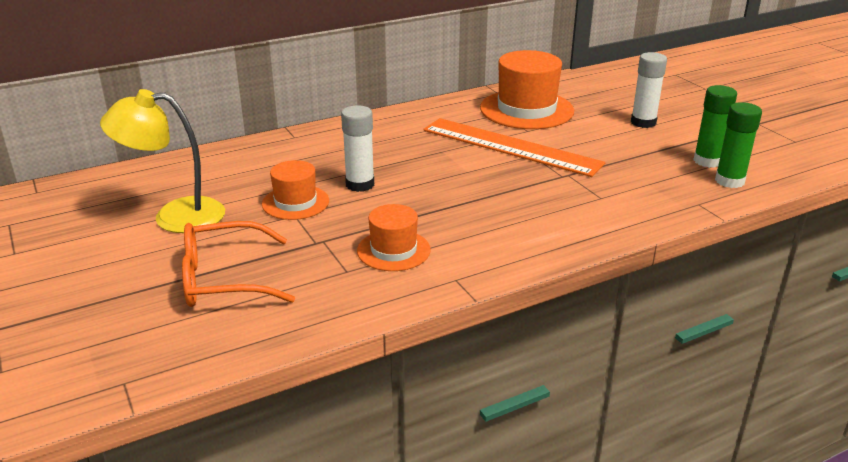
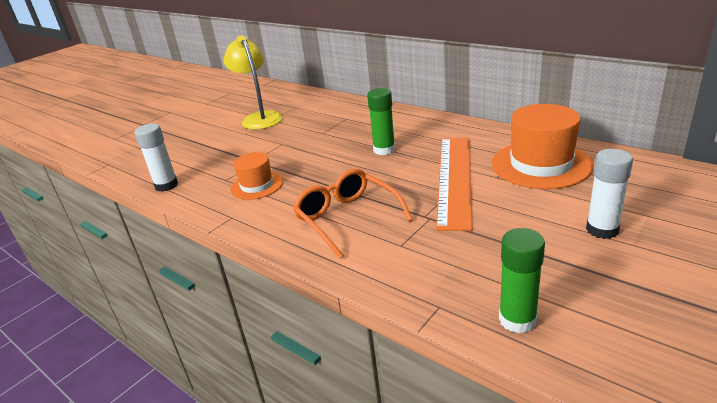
camera: 70 degrees right, 0 degrees up
(226, 279) = (202, 152): orange glasses -> orange glasses (348, 219)
(295, 202) = (297, 139): orange hat -> none
(360, 184) = (335, 148): white glue stick -> white glue stick (166, 185)
(707, 161) = (553, 293): green glue stick -> green glue stick (384, 150)

